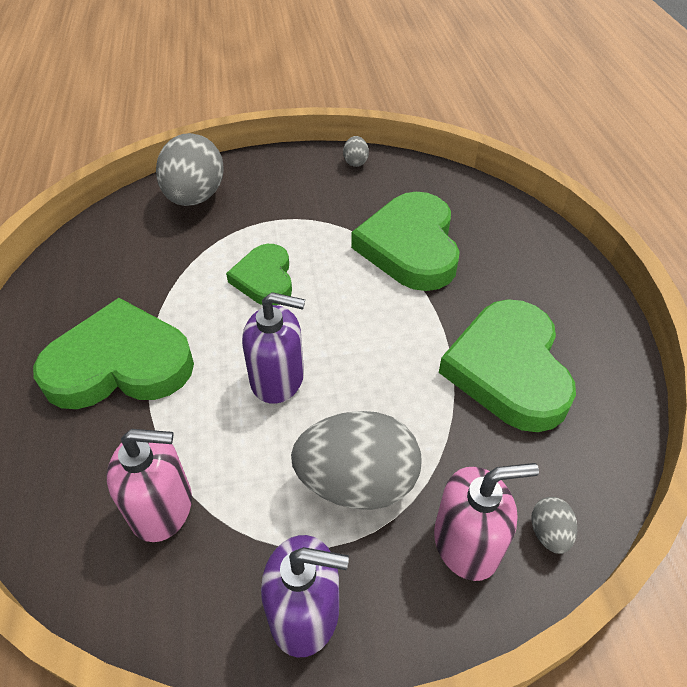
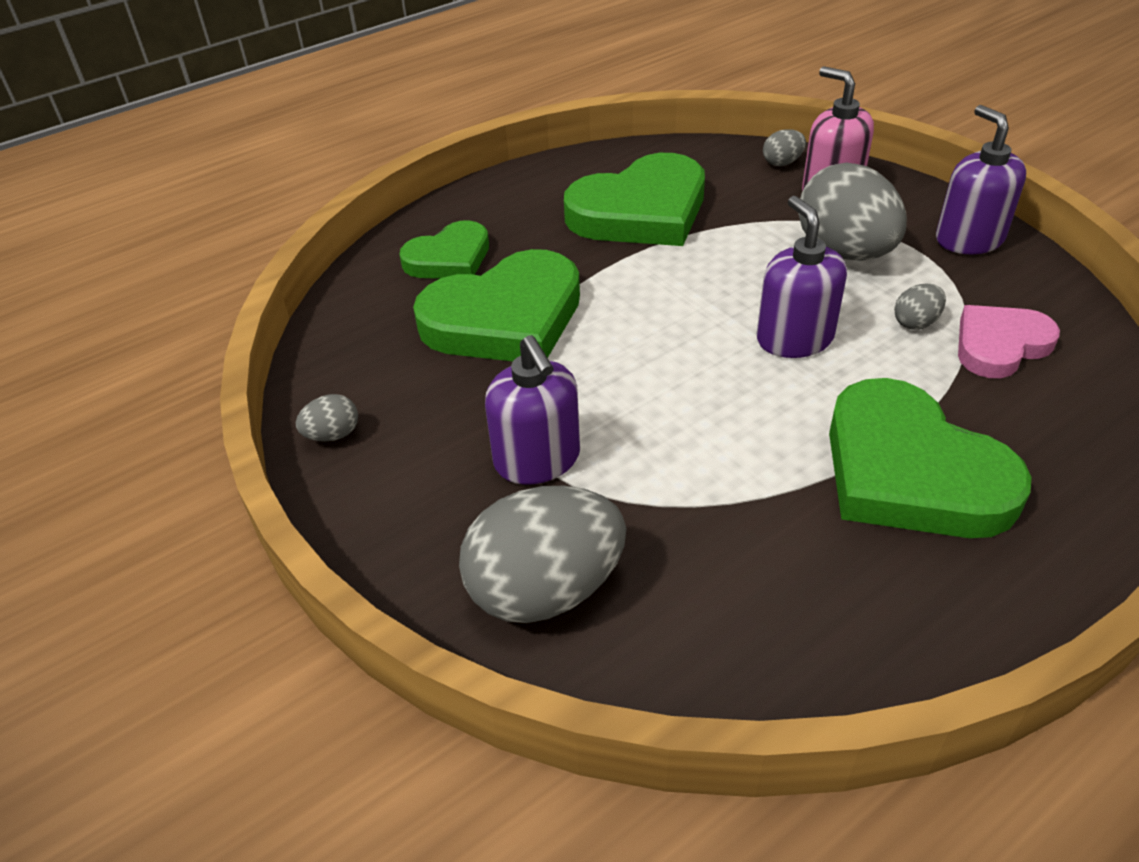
camera: 115 degrees left, 5 degrees down
(162, 507) = (1000, 345): pink soap dispenser -> pink heart
(233, 467) = (915, 322): none -> grey egg
(264, 279) = (662, 415): green heart -> green heart (449, 258)
(276, 220) = (537, 459): none -> purple soap dispenser

